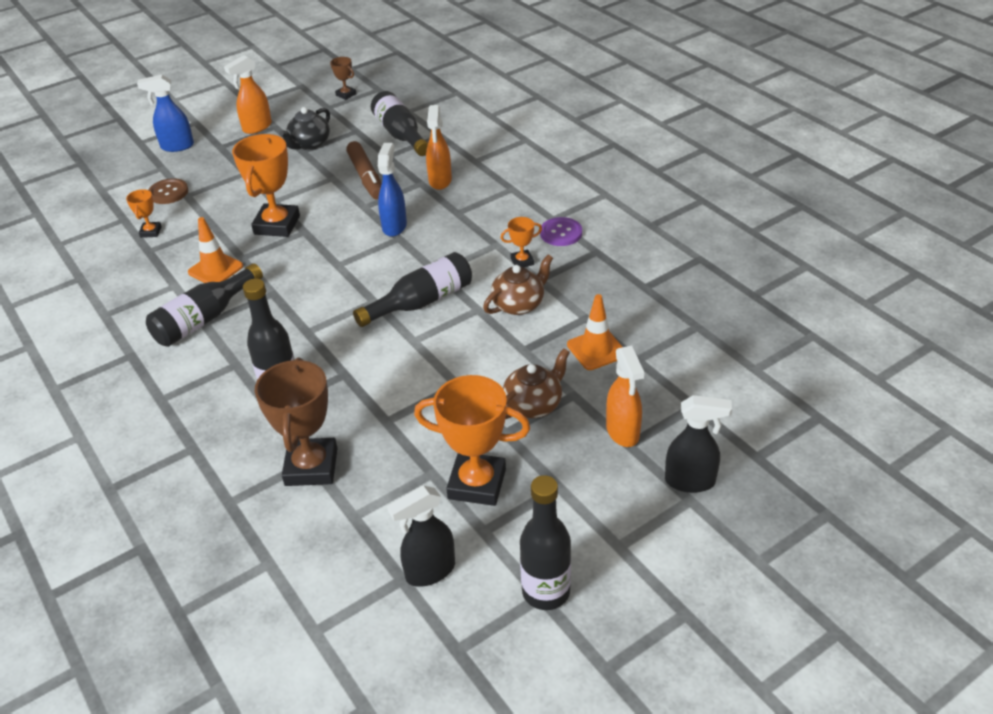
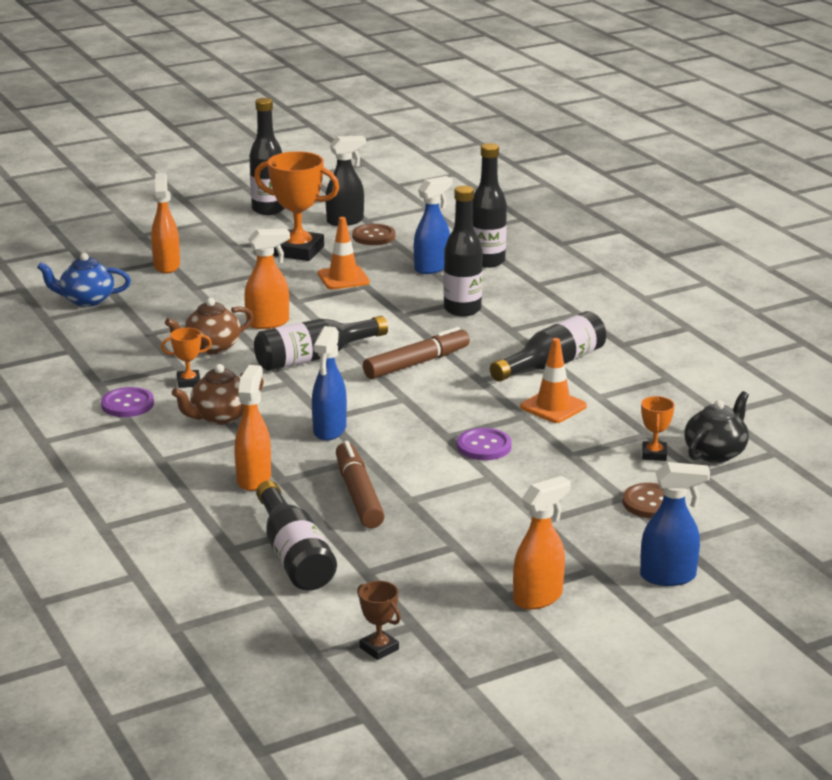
camera: 175 degrees left, 15 degrees down
(243, 489) = (487, 261): none -> black bottle
(277, 225) = (484, 446): orange trophy -> purple button
(309, 144) = (444, 556): black teapot -> black teapot (715, 453)
(311, 467) = (432, 267): brown trophy -> blue spray bottle
(328, 306) = (416, 363): none -> brown marker
(387, 533) = (373, 236): none -> brown button
(476, 345) = (268, 323): none -> orange spray bottle
(533, 405) = (232, 284): brown teapot -> brown teapot (220, 417)
(596, 349) = (154, 311): orange traffic cone -> orange traffic cone (343, 278)
(675, 359) = (86, 300): none -> blue teapot
(690, 481) = (133, 241): black spray bottle -> none

